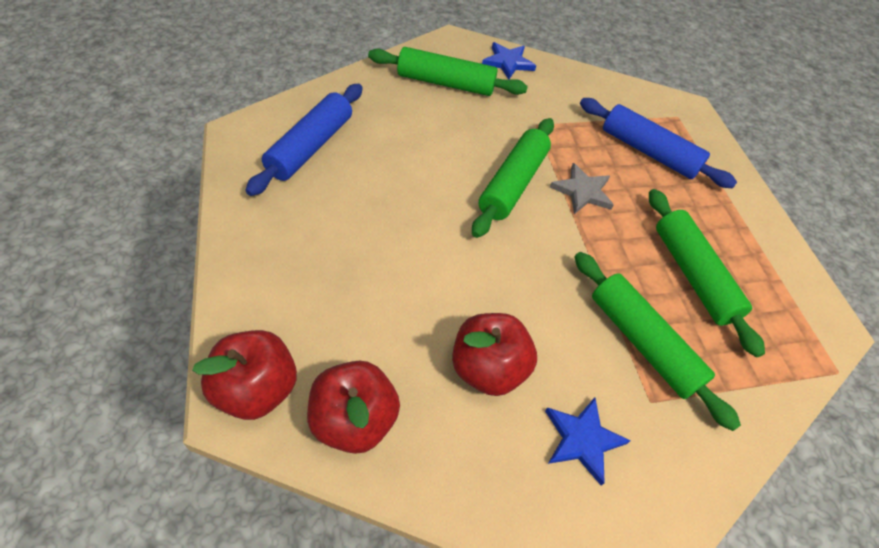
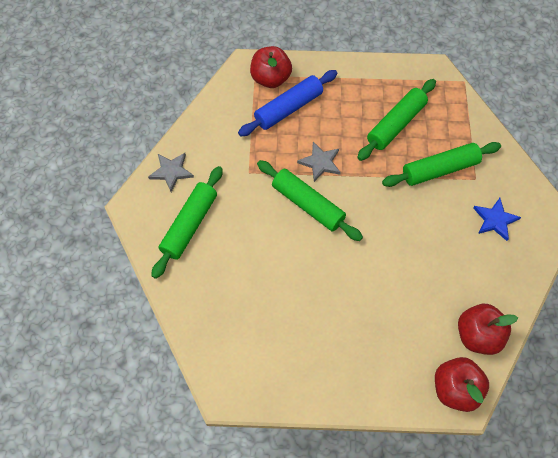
camera: 70 degrees left, 10 degrees up
(310, 147) = (250, 339): blue rolling pin -> none
(488, 368) = (450, 256): red apple -> red apple (271, 79)
(508, 62) = (171, 172): blue star -> grey star
(693, 275) = (395, 124): green rolling pin -> green rolling pin turned 45 degrees counterclockwise

